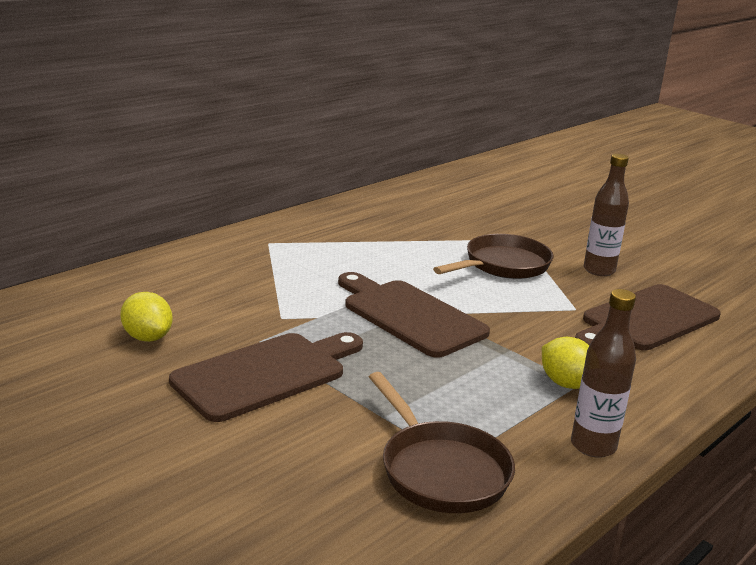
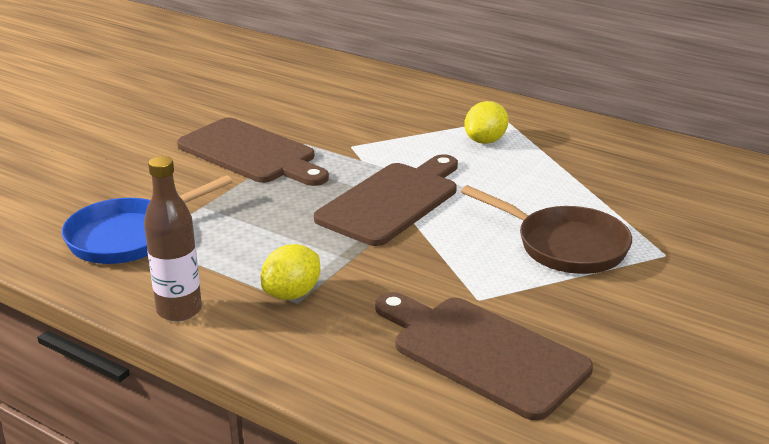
camera: 80 degrees right, 5 degrees up
(147, 337) = (288, 105): yellow lemon -> yellow lemon (485, 141)
(440, 470) = (129, 237): brown pan -> blue pan
(599, 270) = (614, 317): brown bottle -> none

